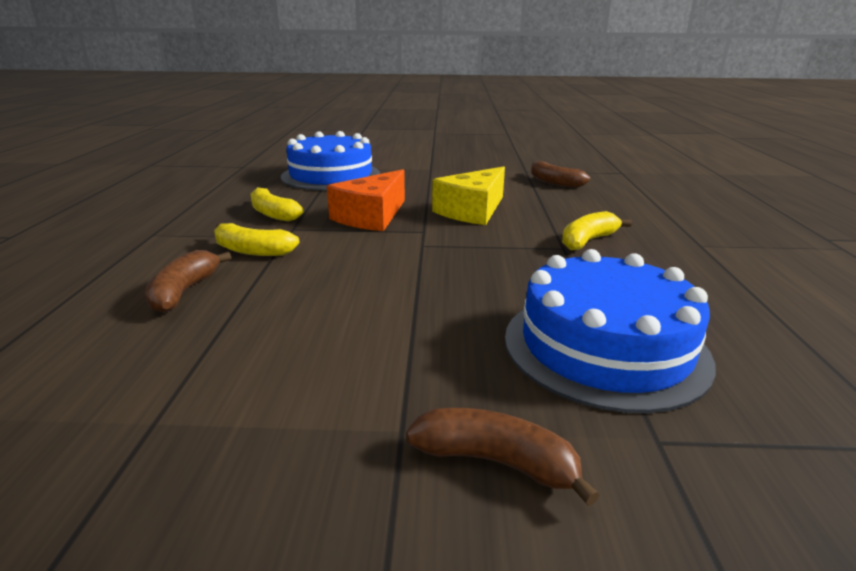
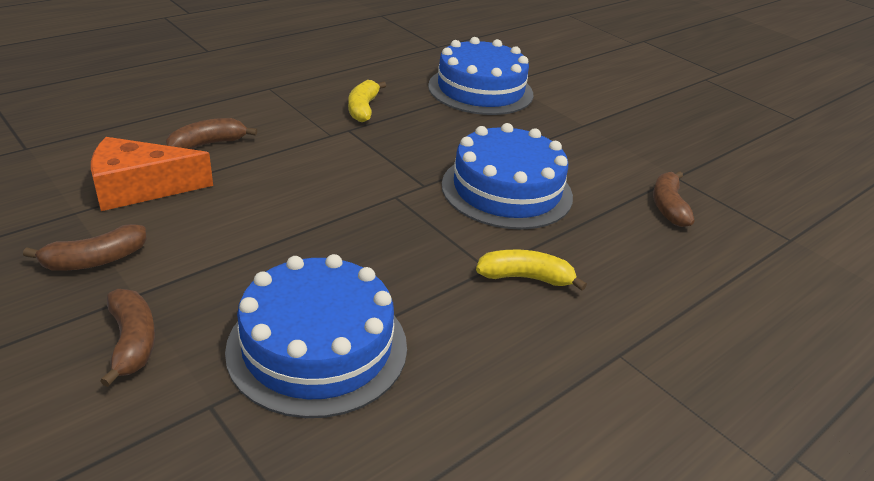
camera: 45 degrees right, 10 degrees up
(252, 251) = (291, 135): yellow banana -> none
(288, 439) = (95, 260): none -> brown banana
(372, 216) = (419, 149): orange cheese -> orange cheese (140, 188)
(472, 211) = (506, 190): yellow cheese -> blue cake

